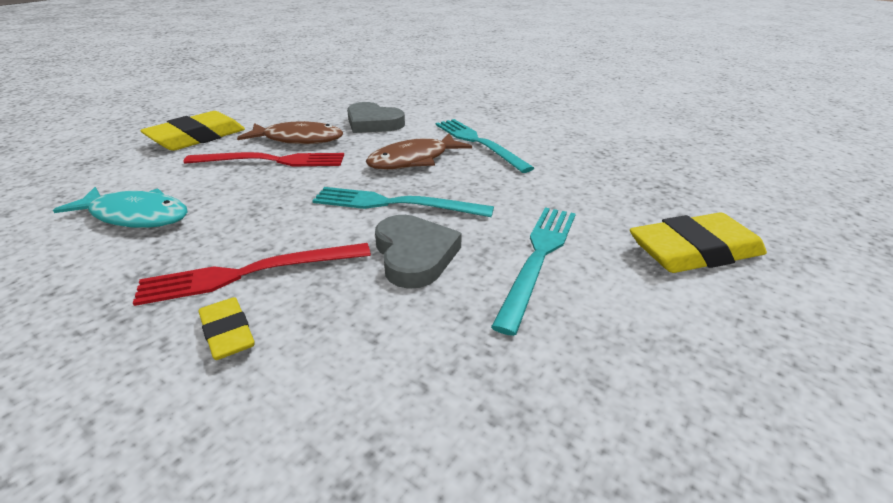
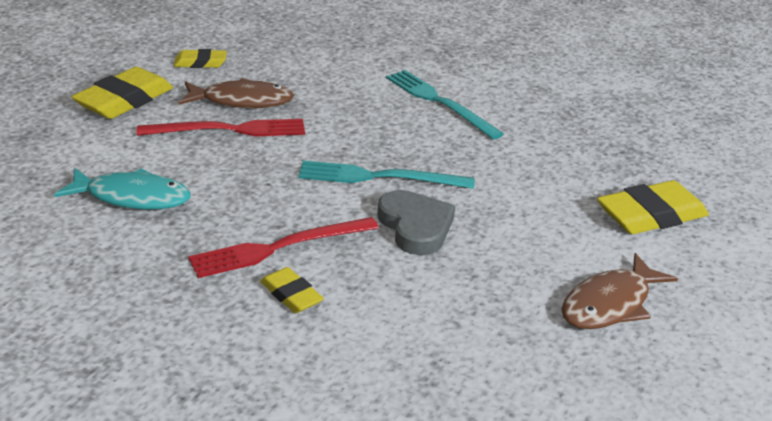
camera: 10 degrees left, 0 degrees up
(281, 113) = (200, 63): none -> yellow eraser
(373, 123) = (315, 76): grey heart -> none
(413, 160) = (378, 126): brown fish -> brown fish (610, 304)
(538, 258) = (522, 226): turquoise fork -> none

